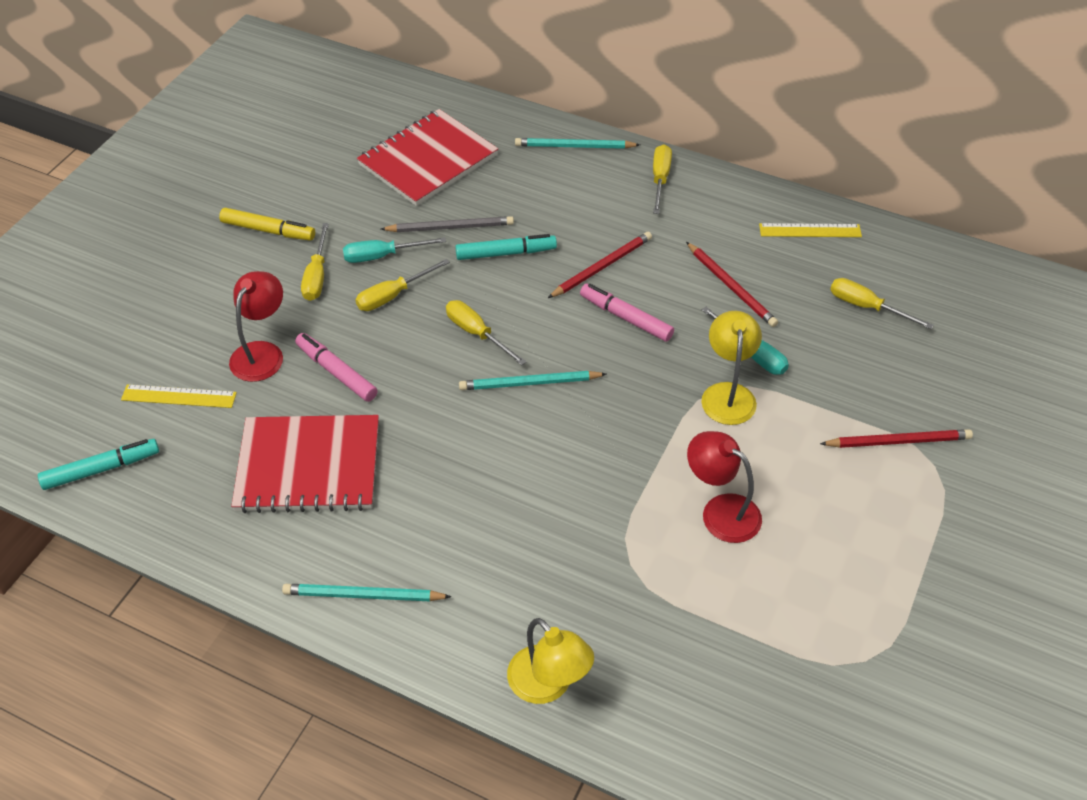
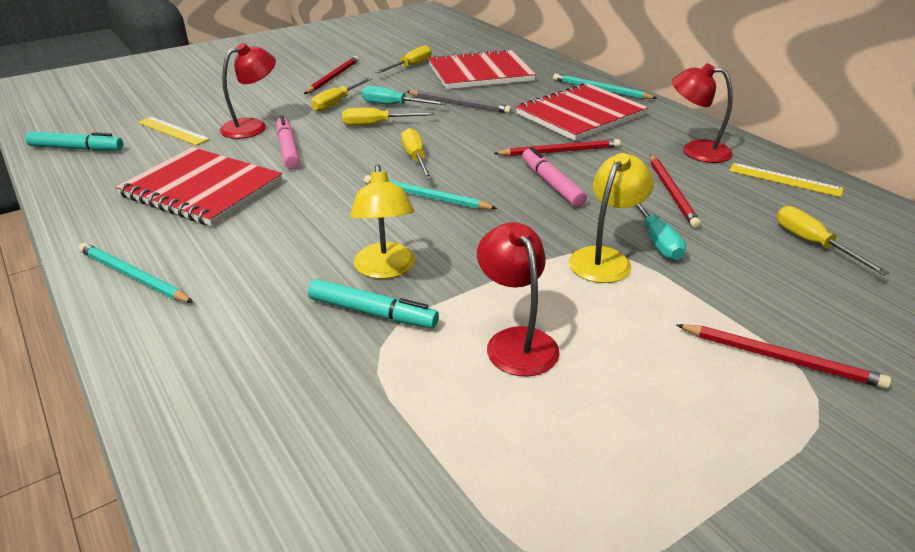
camera: 30 degrees right, 15 degrees down
(268, 230) = (333, 77): yellow marker -> red pencil
(506, 253) = (487, 126): turquoise marker -> turquoise marker (373, 312)
(548, 685) = (192, 411): yellow lamp -> yellow lamp (385, 269)
(583, 199) = (581, 115): none -> red notebook
(660, 179) = (659, 120): yellow screwdriver -> yellow screwdriver (410, 66)
(718, 216) = (695, 150): none -> red lamp

